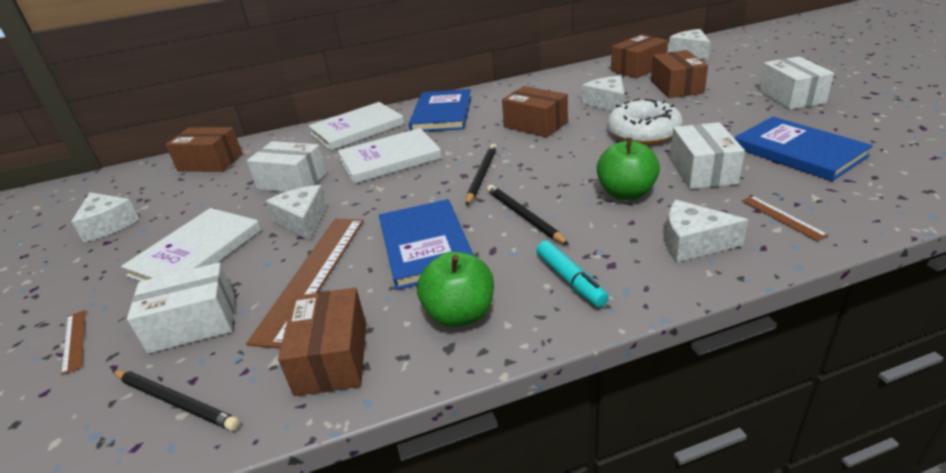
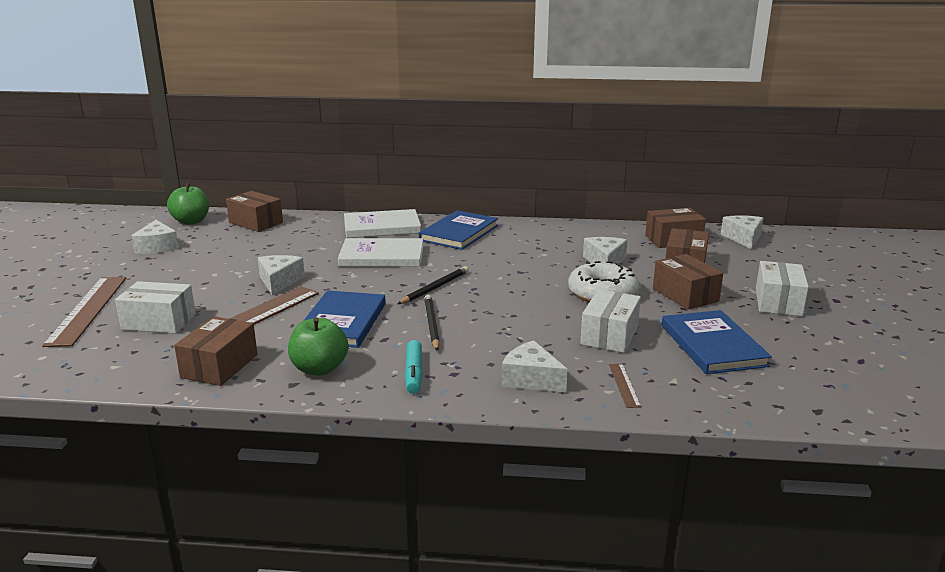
camera: 20 degrees right, 10 degrees down
(74, 341) = (88, 309): brown ruler -> brown ruler, size x2.24
(176, 401) = (116, 359): black pencil -> none
(197, 252) = (196, 281): white book -> none
(292, 181) = (298, 252): white box -> none
(535, 125) = (522, 262): brown box -> brown box (685, 295)
(626, 193) = (527, 332): green apple -> green apple (191, 221)

